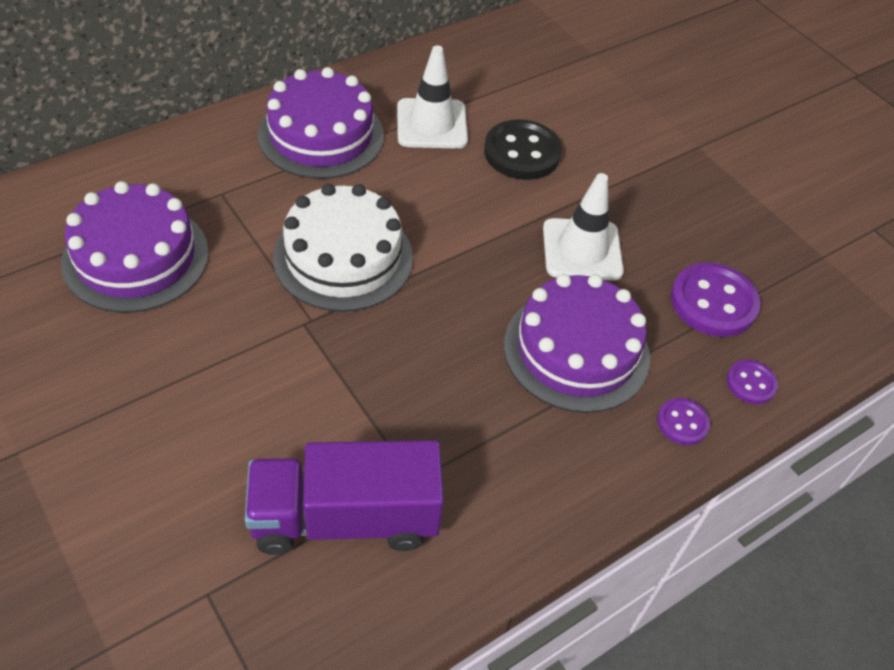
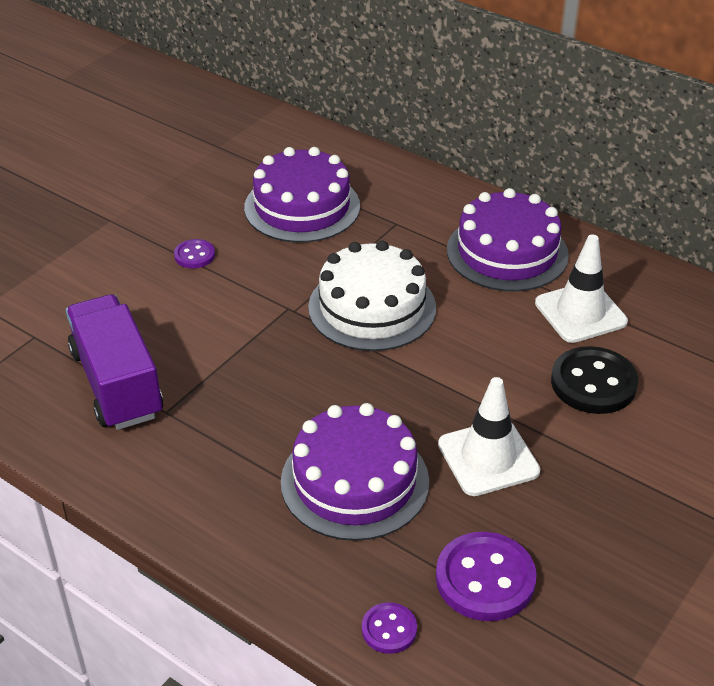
camera: 75 degrees right, 10 degrees down
(682, 423) = (308, 579): purple button -> purple button (194, 255)

